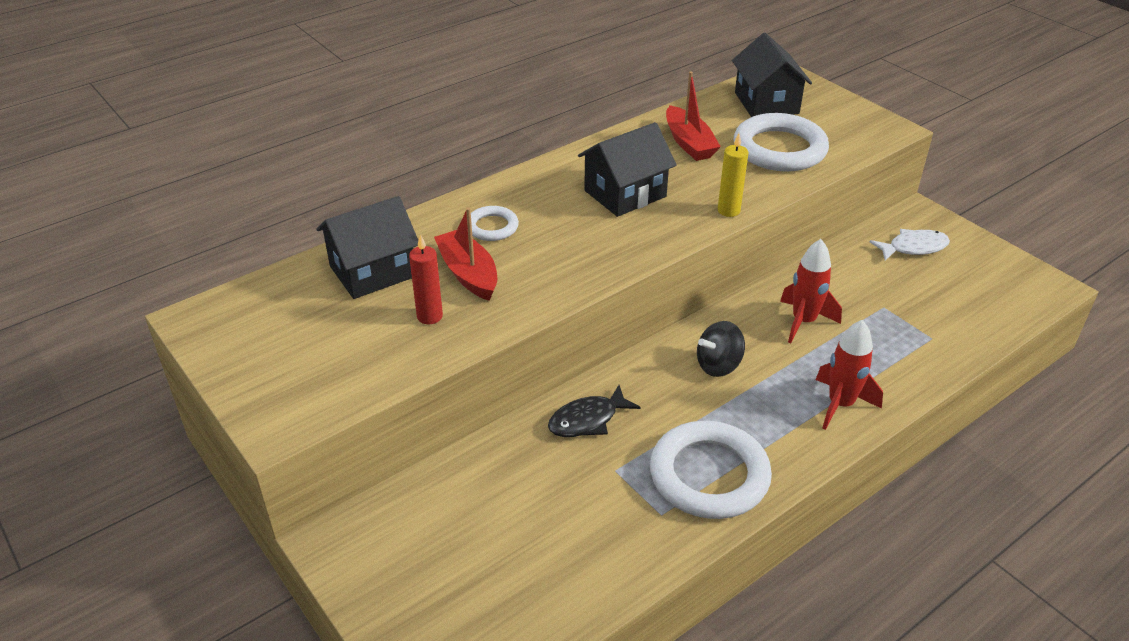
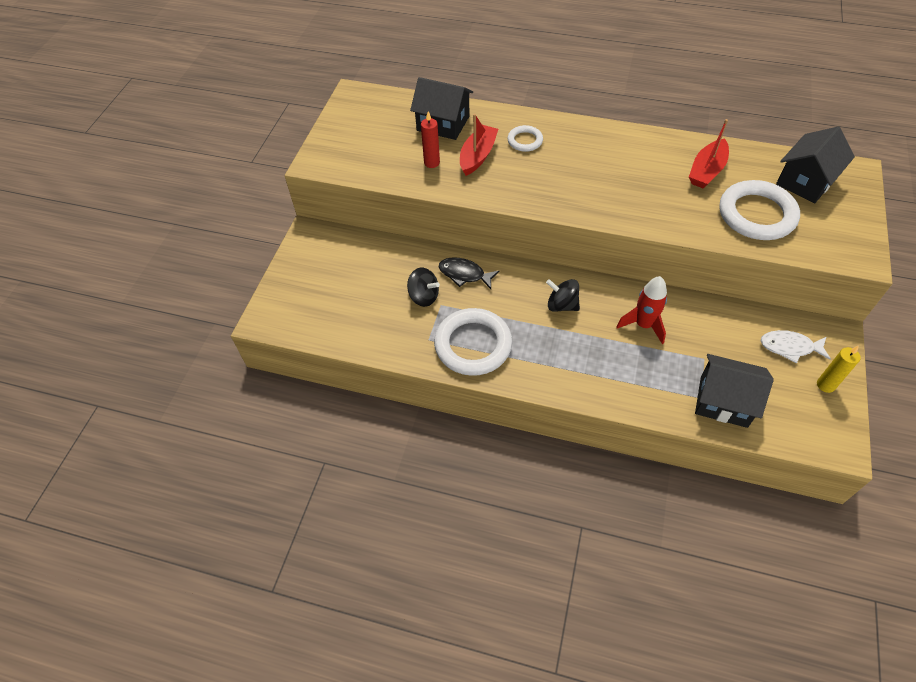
camera: 55 degrees right, 15 degrees up
(585, 479) = (424, 296): none -> black spinning top
(625, 193) = (618, 173): black house -> black house (723, 401)
(728, 210) = (656, 224): yellow candle -> yellow candle (825, 385)
(840, 404) = (587, 377): red rocket -> none
(913, 247) = (789, 347): white fish -> white fish turned 150 degrees clockwise

